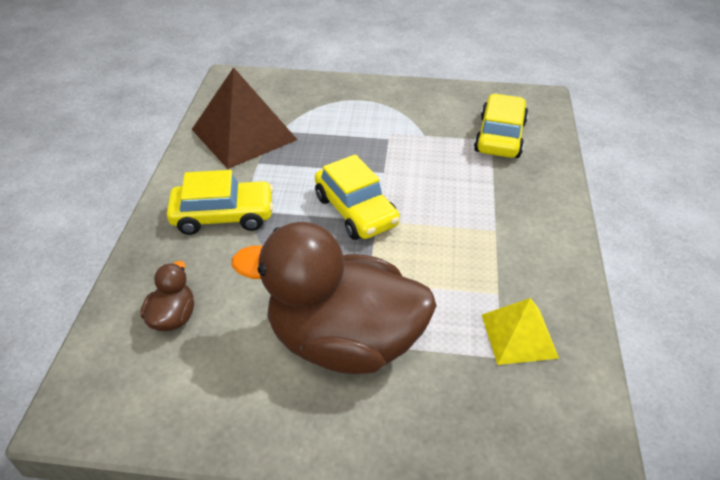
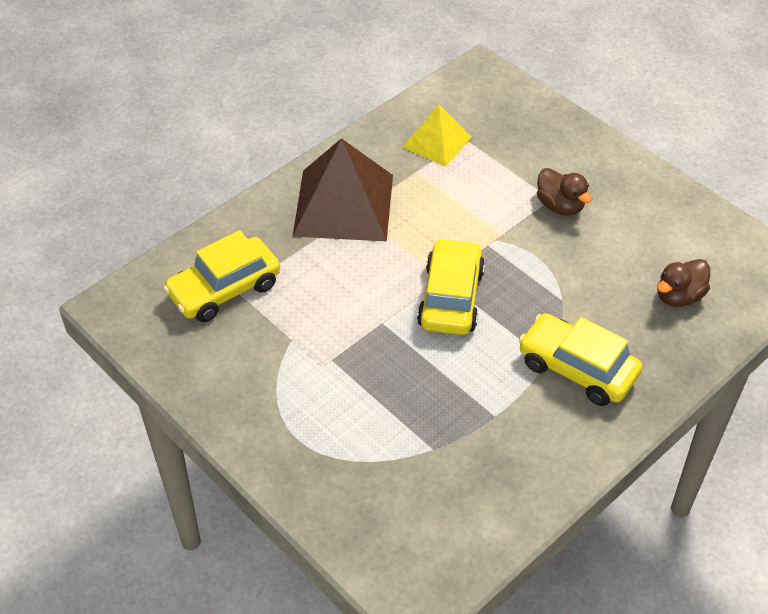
camera: 140 degrees left, 5 degrees up
(244, 134) = (479, 470): brown pyramid -> brown pyramid (344, 204)
(344, 341) = (560, 206): brown duck -> brown duck, size x0.41

